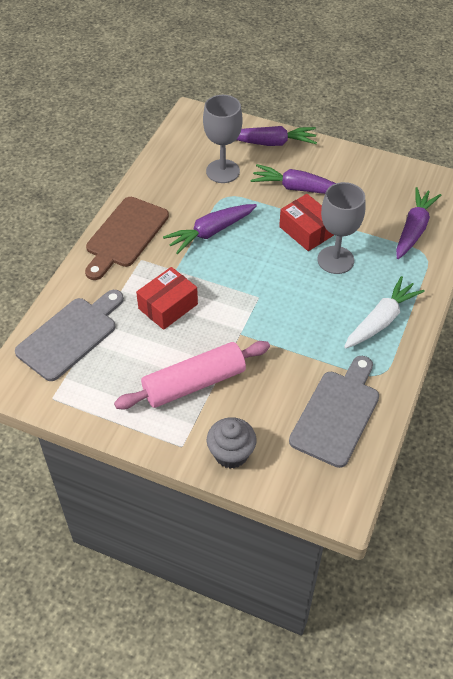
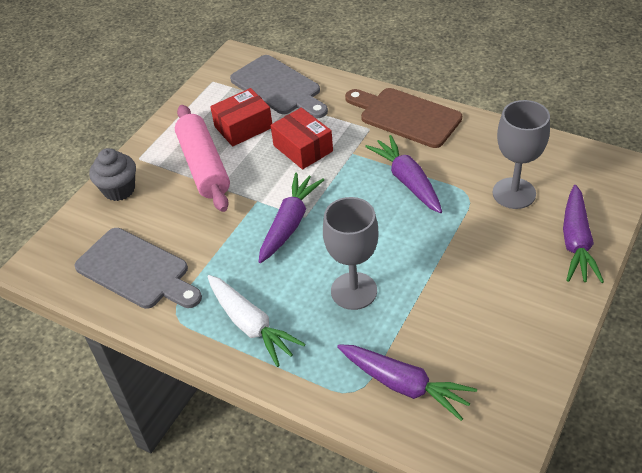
camera: 100 degrees right, 5 degrees down
(297, 188) = (485, 263): purple carrot -> purple carrot (289, 223)
(306, 231) = (406, 266): red box -> red box (243, 127)

